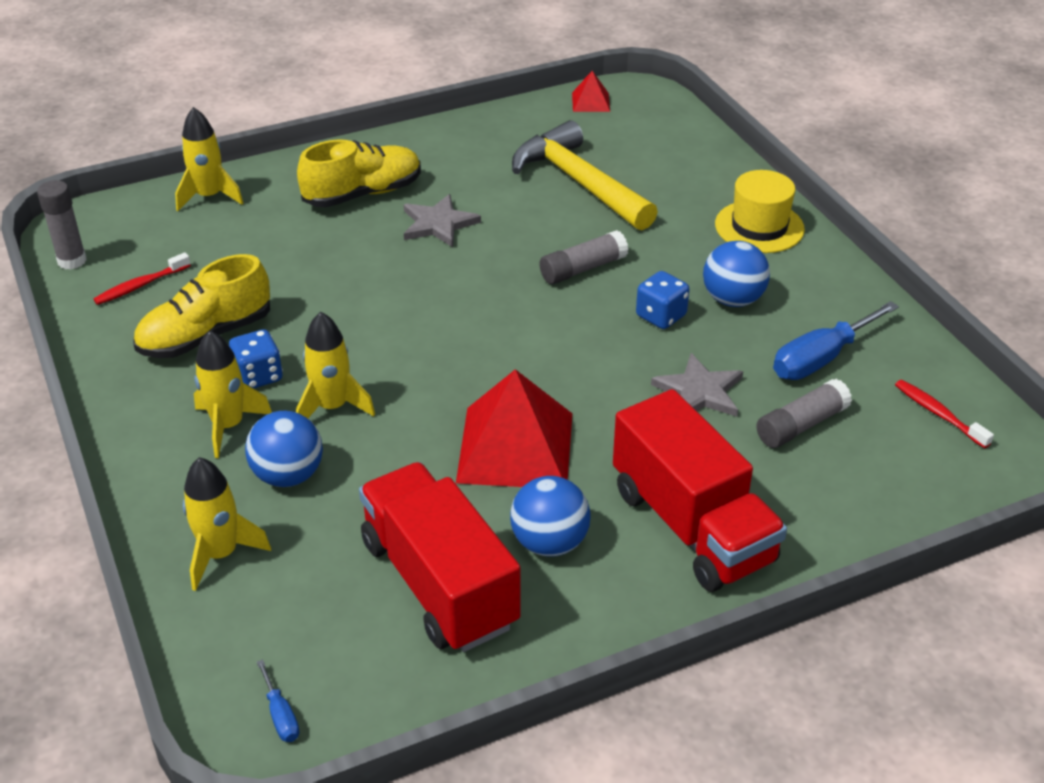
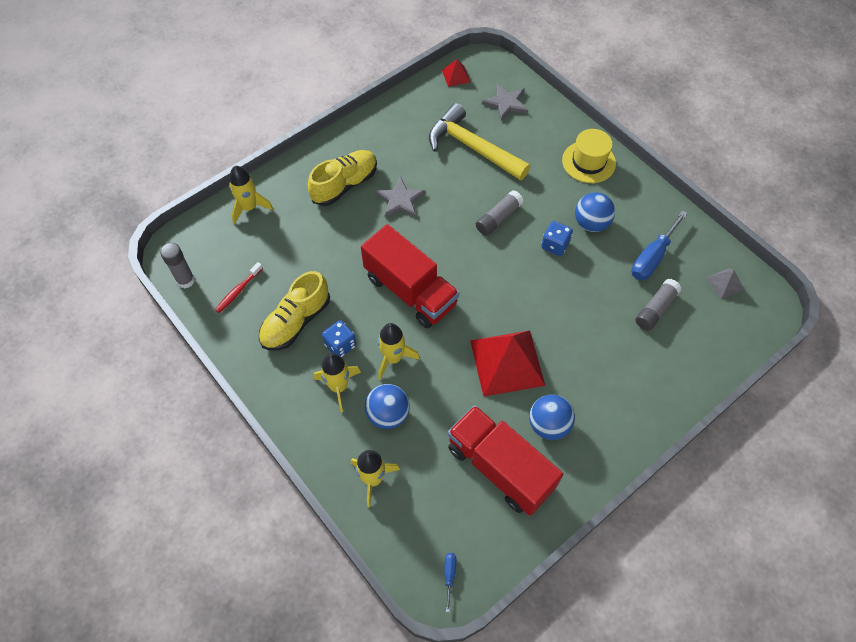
camera: 15 degrees left, 20 degrees up
(281, 715) = (449, 575): blue screwdriver -> blue screwdriver turned 135 degrees counterclockwise
(692, 526) = (619, 394): red truck -> red truck (410, 291)
(699, 391) = (594, 297): grey star -> grey star (506, 103)
(938, 414) = (724, 283): red toothbrush -> grey pyramid

